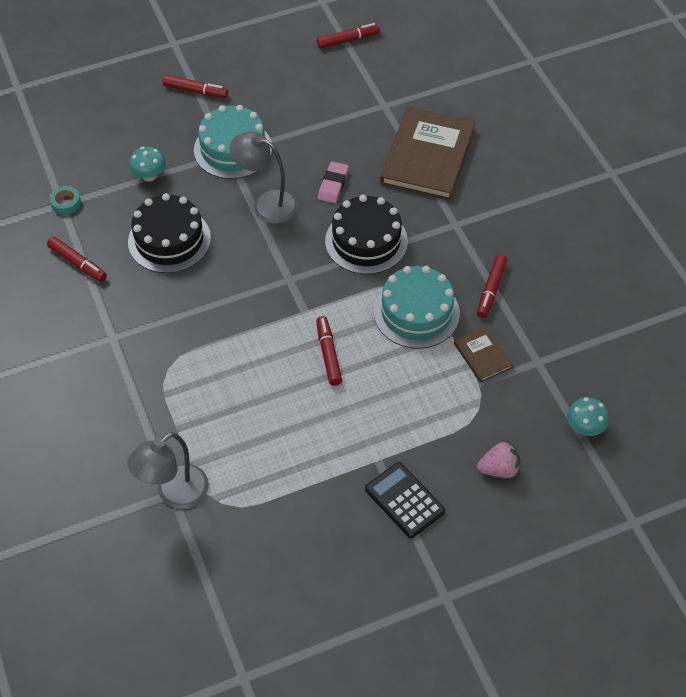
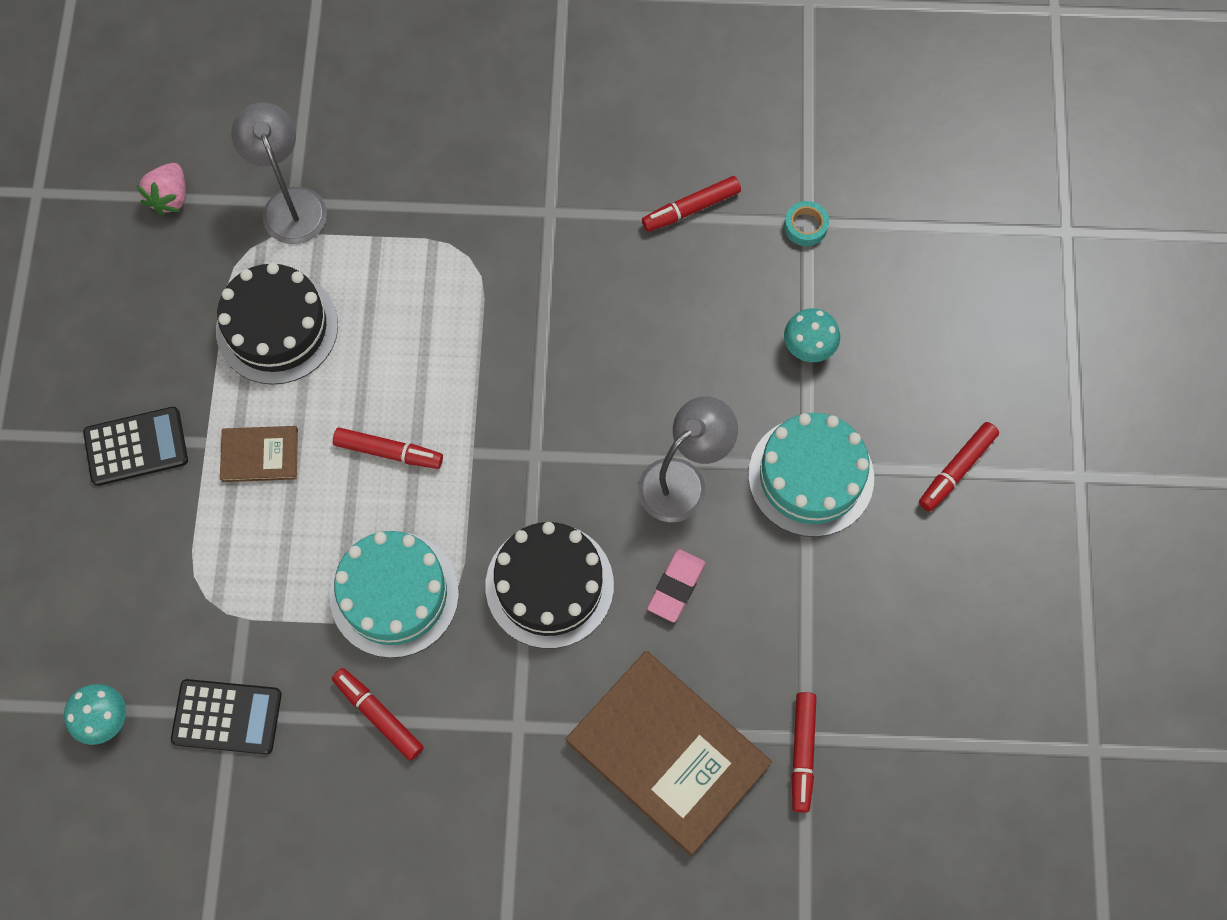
camera: 115 degrees right, 15 degrees up
(169, 240) = (677, 331): black cake -> black cake (277, 327)
(333, 185) = (676, 587): pink eraser -> pink eraser turned 75 degrees clockwise
(348, 40) = (979, 751): red marker -> red marker (802, 753)
(482, 355) = (281, 646): brown book -> brown book (260, 455)
(499, 469) = (111, 578): pink strawberry -> pink strawberry (170, 197)
(540, 363) = (227, 717): none -> black calculator

